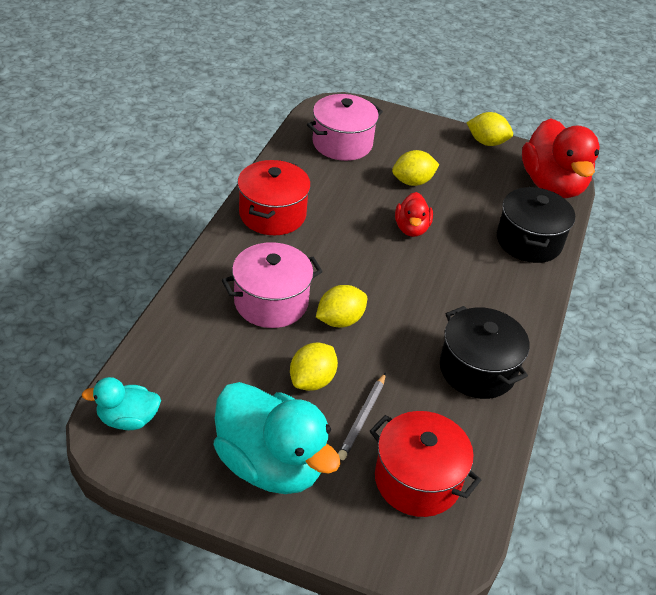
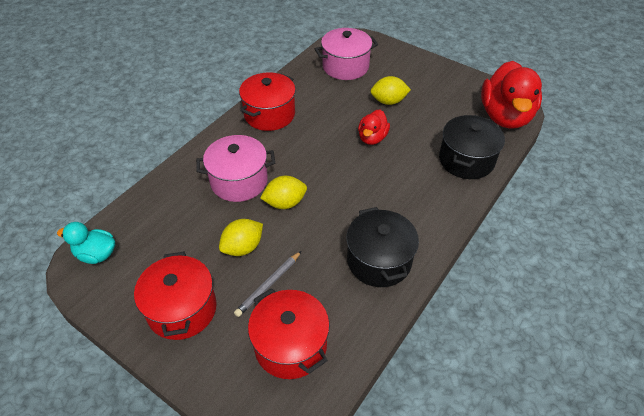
camera: 20 degrees right, 5 degrees up
(270, 464) = (182, 309): turquoise duck -> red pot
(486, 142) = (462, 76): yellow lemon -> none

